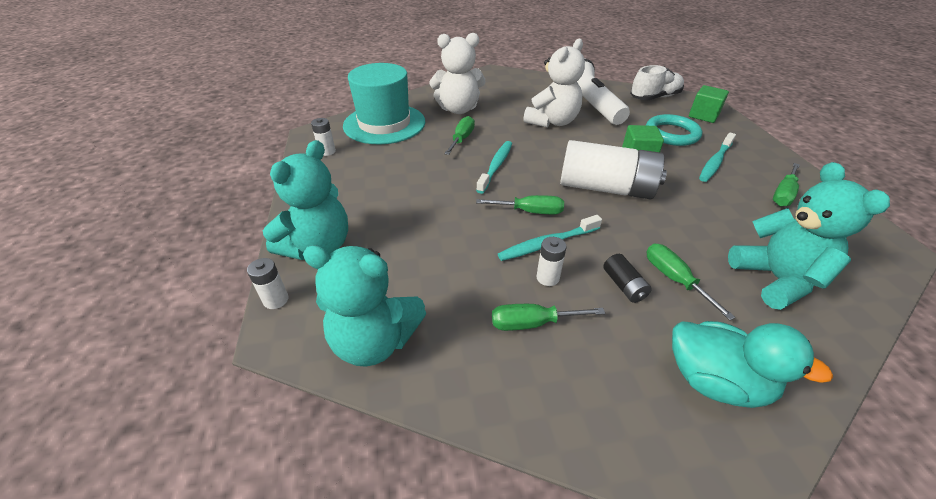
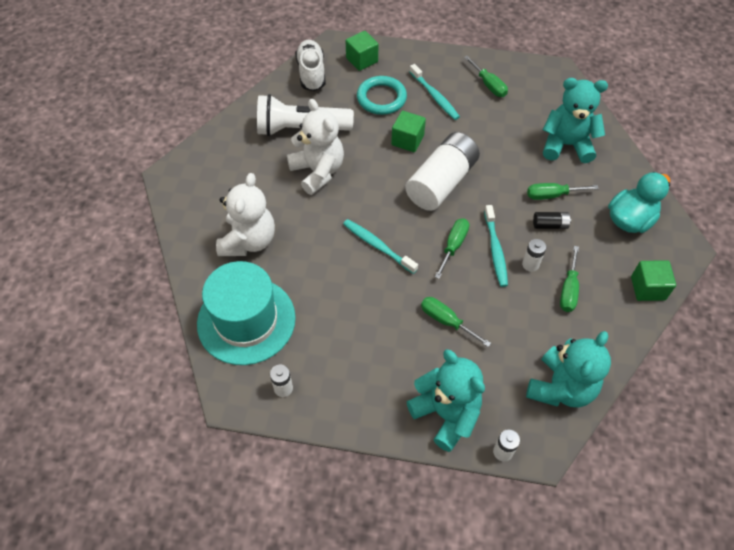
camera: 70 degrees left, 15 degrees up
(462, 139) = (315, 257): green screwdriver -> green screwdriver (446, 321)
(598, 430) = (647, 288): none -> green cube

